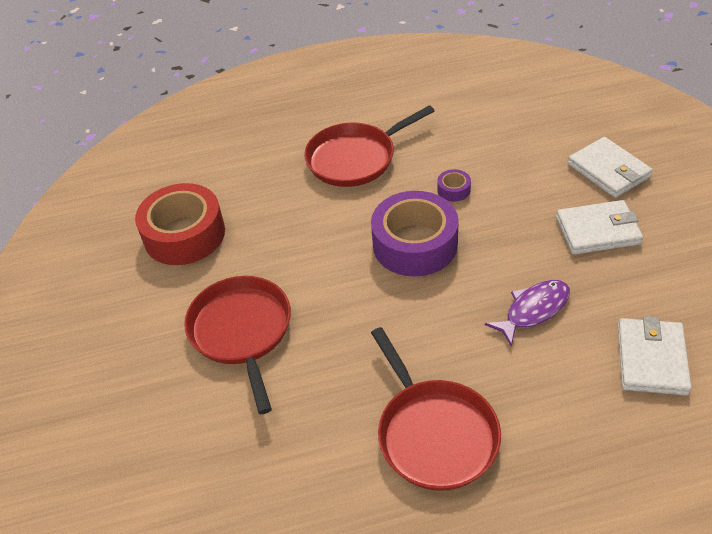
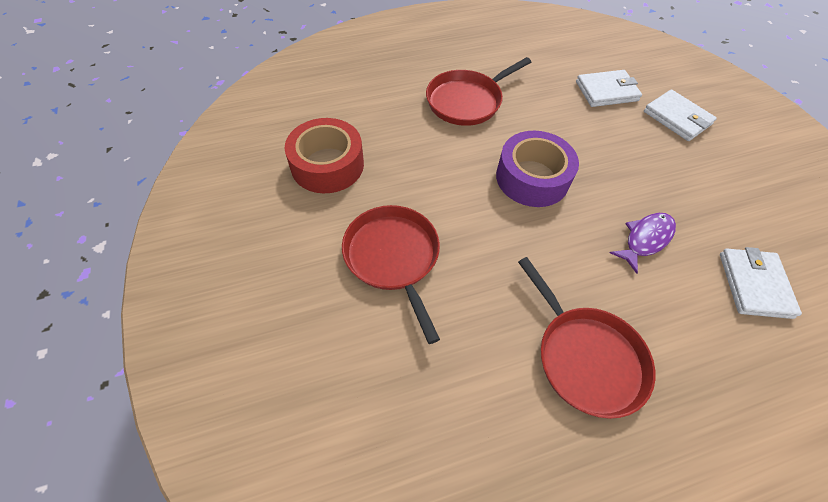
camera: 10 degrees left, 10 degrees up
(453, 190) = (555, 131): purple tape -> none
(597, 230) = (681, 169): white wallet -> white wallet (606, 91)

